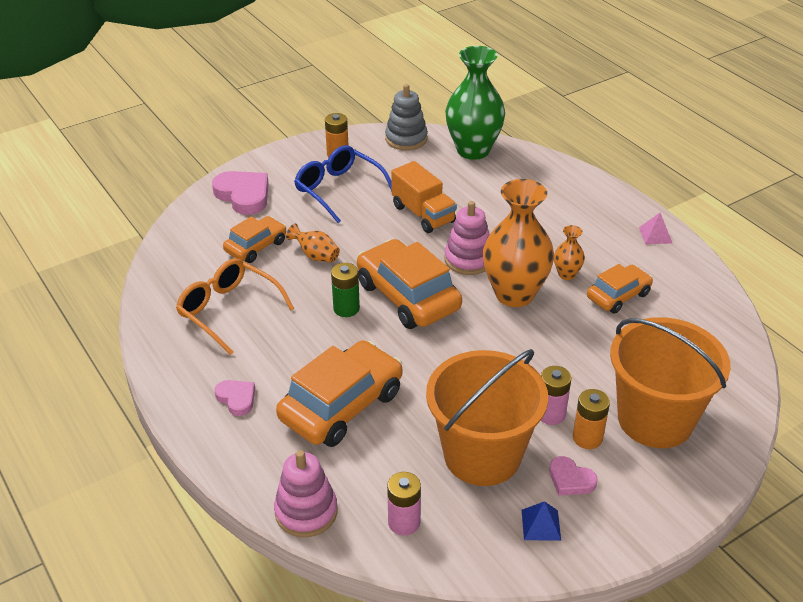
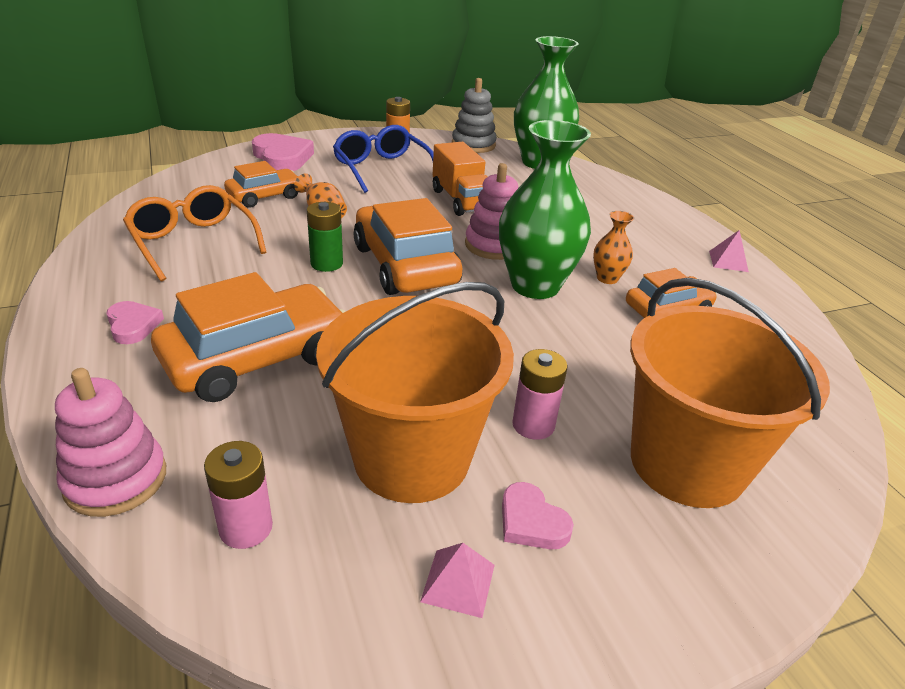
camera: 10 degrees right, 5 degrees down
(514, 294) = (535, 285): orange vase -> green vase
(541, 524) = (458, 582): blue pyramid -> pink pyramid
(587, 438) = (577, 467): orange battery -> none

